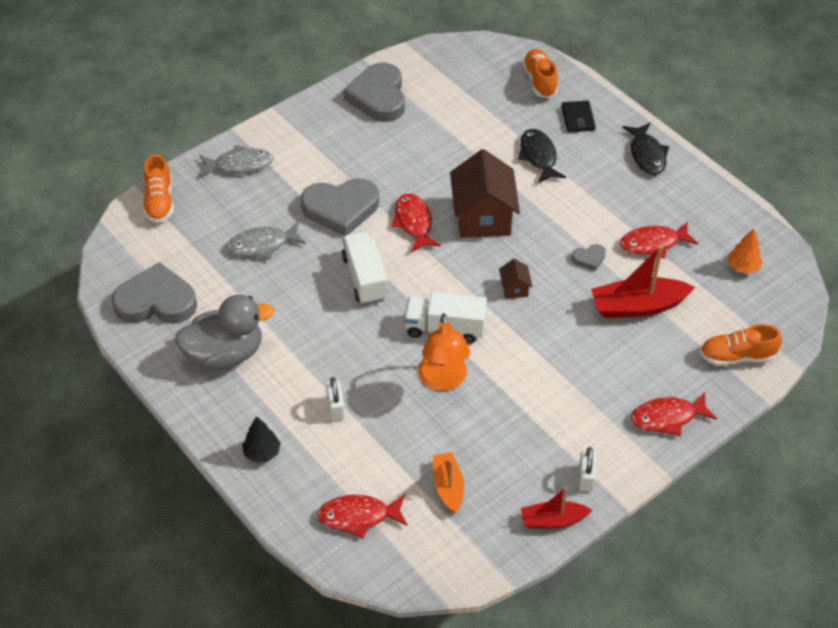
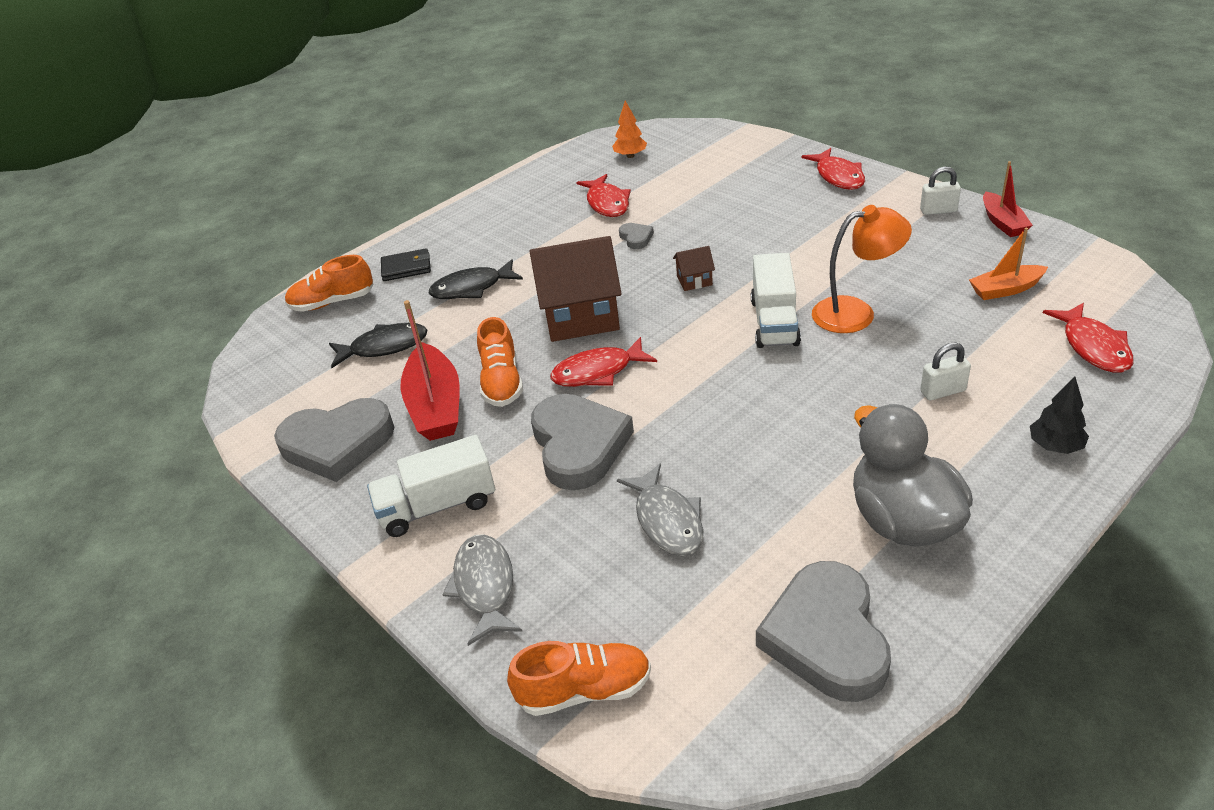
camera: 90 degrees left, 10 degrees down
(365, 278) = (709, 400): white truck -> white truck (437, 506)
(638, 306) = (698, 204): red boat -> red boat (436, 405)
(647, 155) = (471, 218): black fish -> black fish (384, 347)
(737, 356) = (746, 150): orange shoe -> orange shoe (502, 382)

